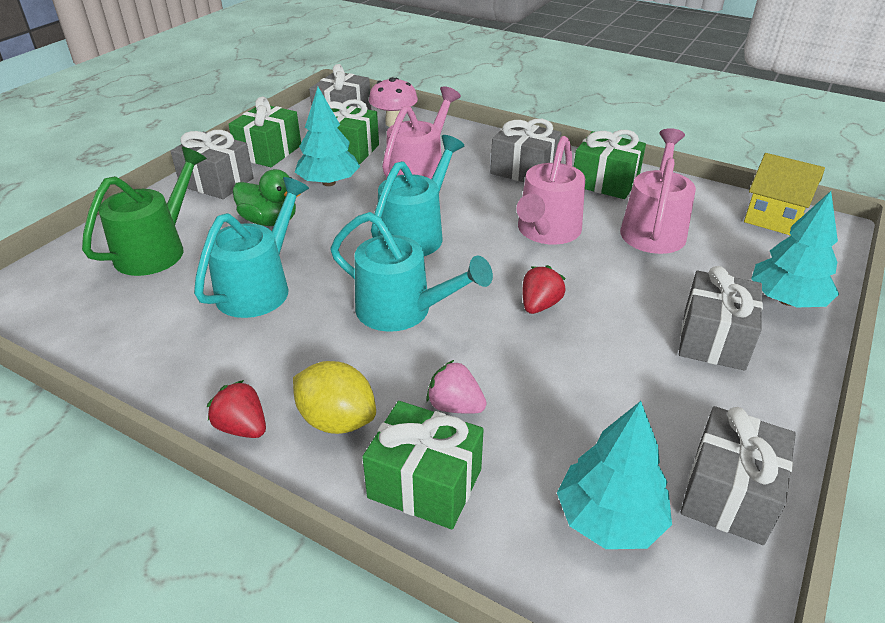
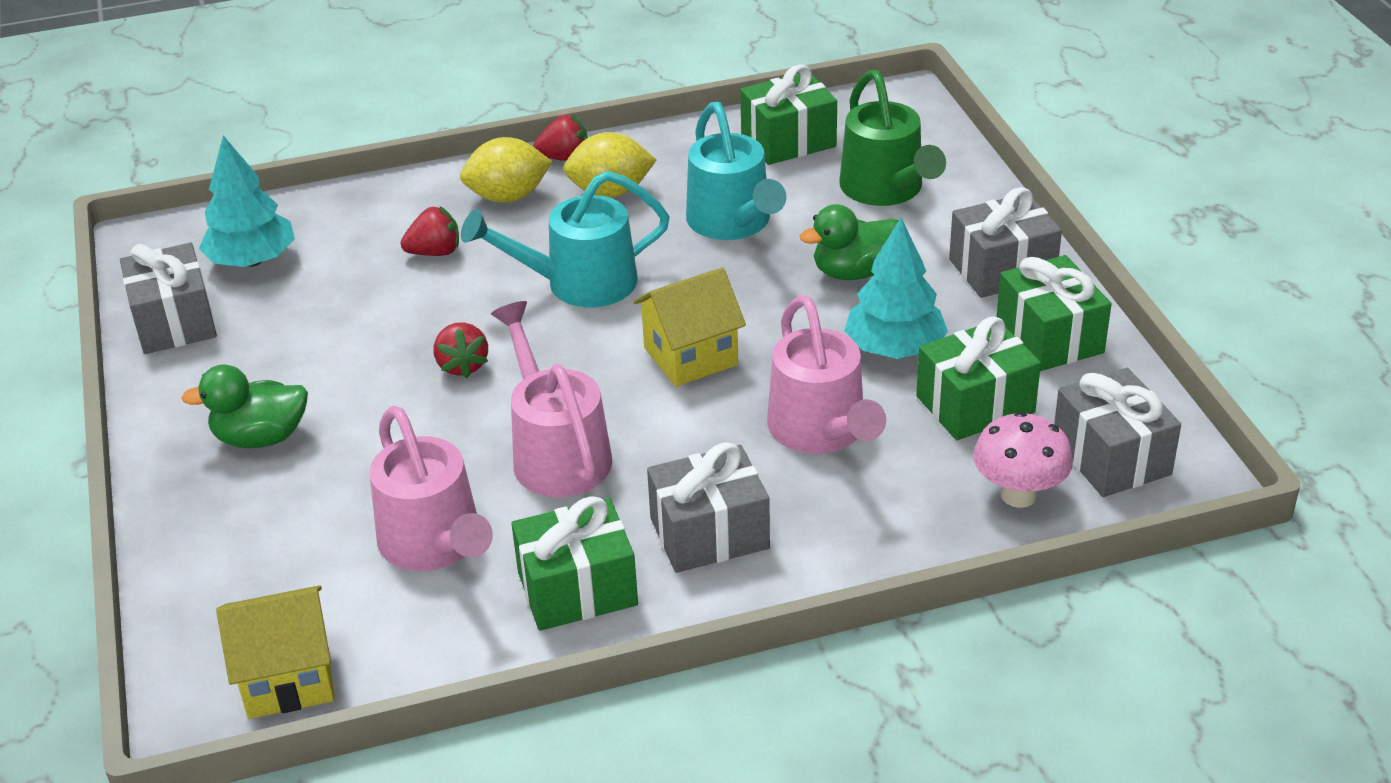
camera: 135 degrees right, 0 degrees up
(273, 366) = (610, 192): none -> yellow lemon
(416, 233) = (690, 356): turquoise watering can -> yellow house
(425, 483) = (398, 206): green gift -> green gift (788, 140)
(455, 406) = (435, 252): pink strawberry -> red strawberry
(713, 339) = (261, 437): grey gift -> green duck
(787, 300) = (206, 536): turquoise tree -> none

